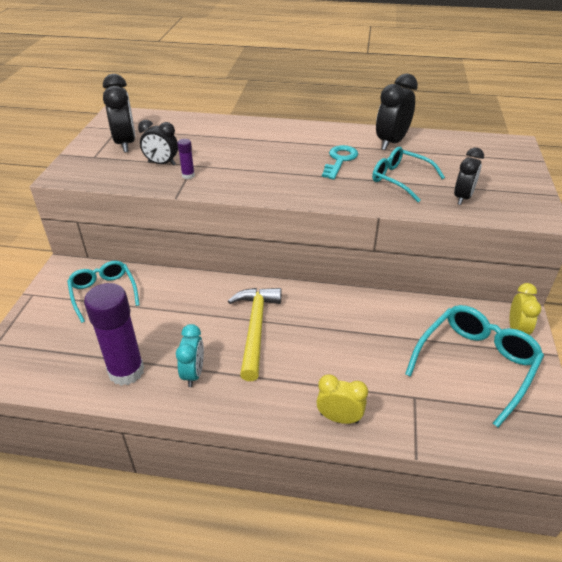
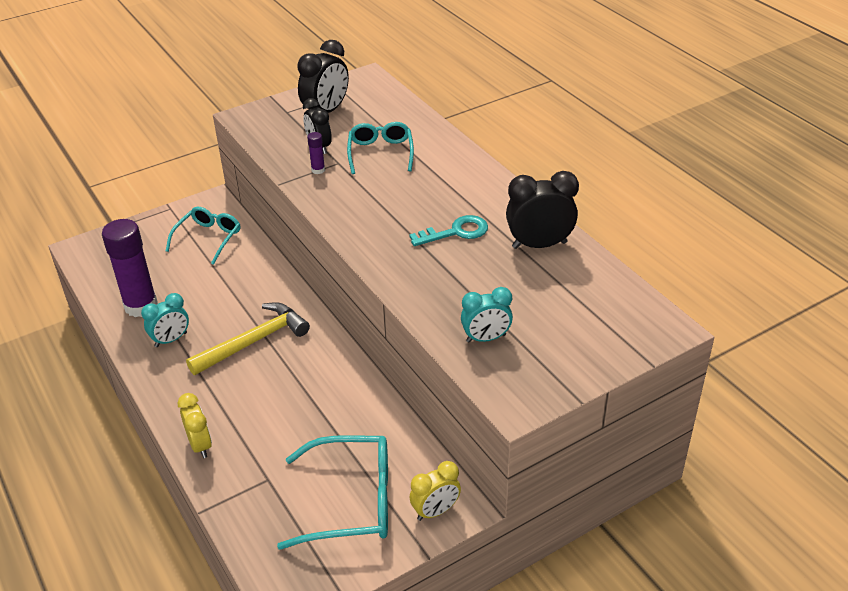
camera: 50 degrees right, 0 degrees up
(400, 179) = (469, 284): turquoise glasses -> turquoise glasses (380, 153)
(462, 197) = (486, 338): black clock -> turquoise clock

